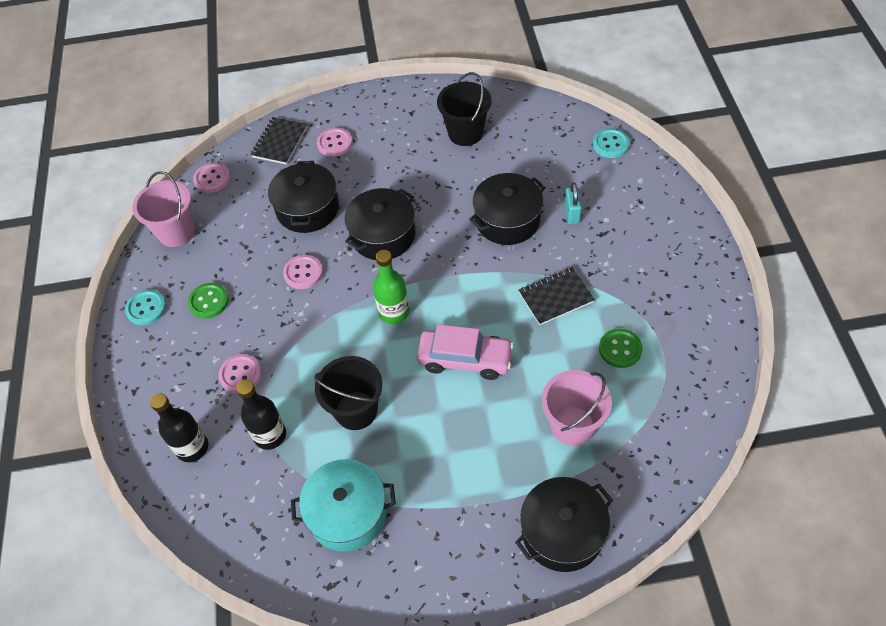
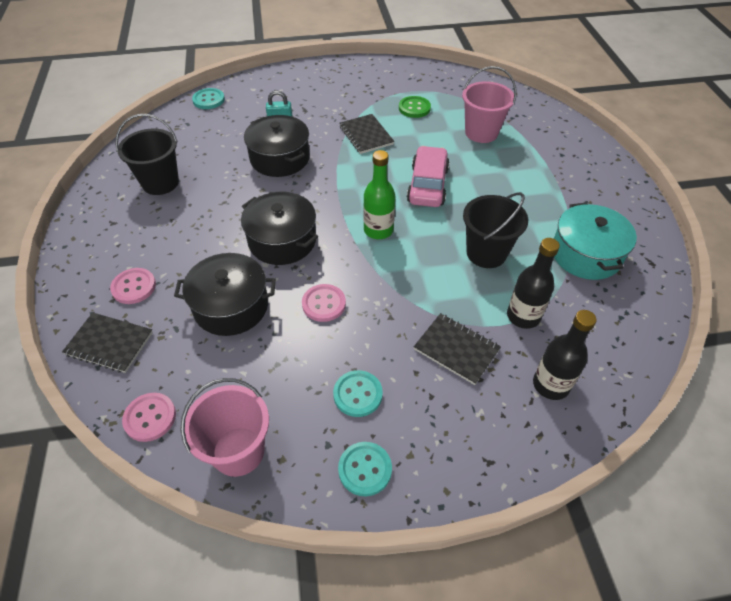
camera: 95 degrees left, 5 degrees down
(209, 301) = (358, 394): green button -> turquoise button
(240, 374) = (456, 349): pink button -> black notebook
(562, 532) = (565, 141): black pot -> none

